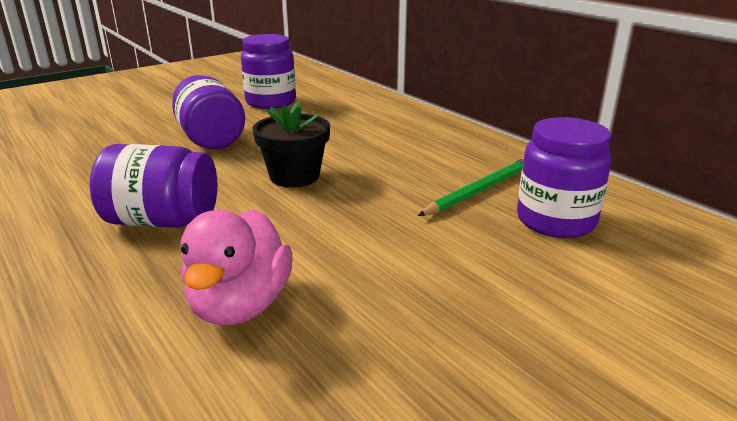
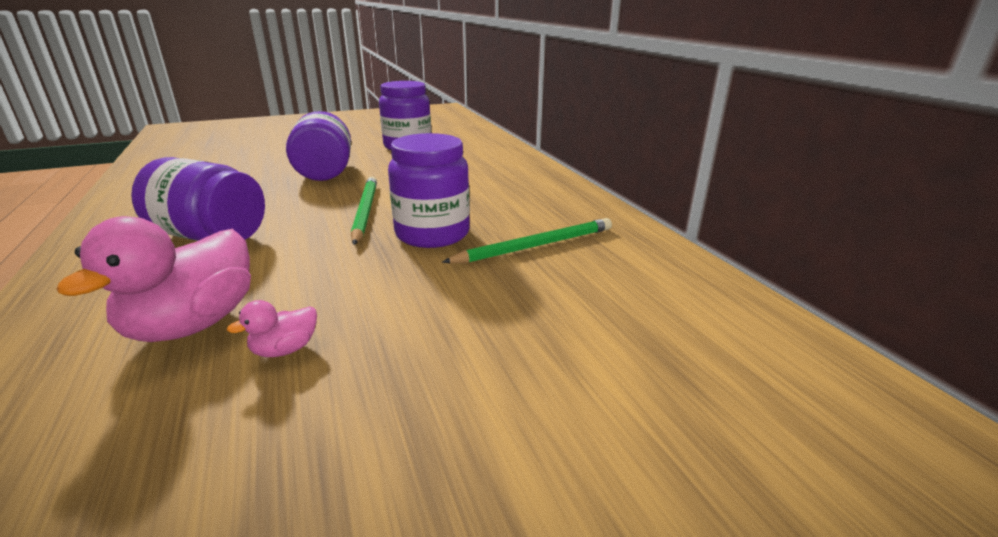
camera: 15 degrees right, 0 degrees up
(294, 176) = (365, 211): black flower pot -> green pencil
(348, 312) = (285, 350): none -> pink duck
(555, 221) = (593, 289): purple jar -> purple jar (432, 234)

